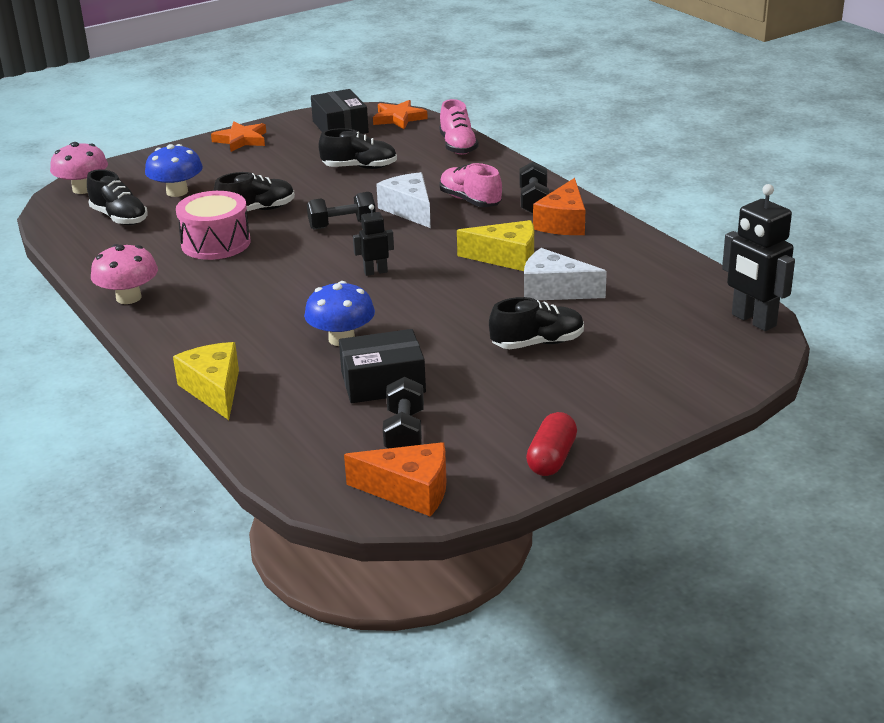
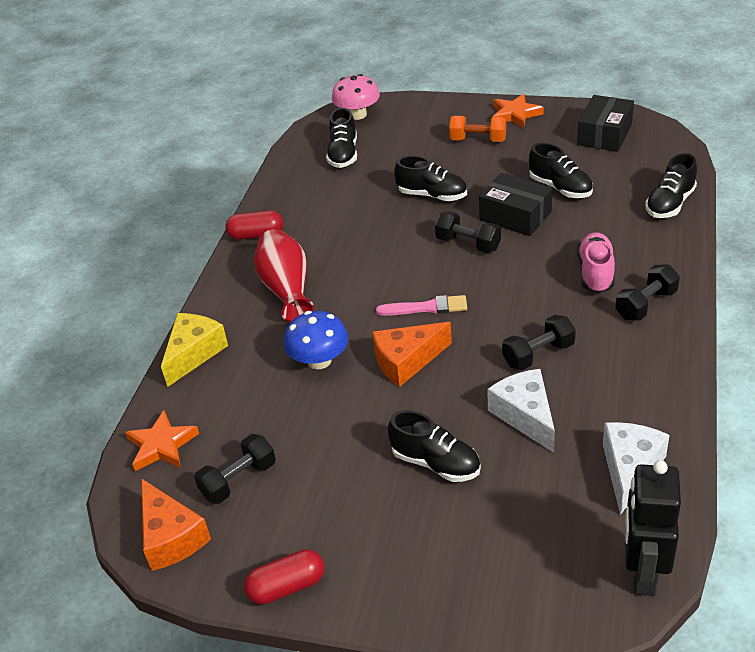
camera: 50 degrees right, 10 degrees up
(128, 298) = (256, 235): pink mushroom -> red capsule
(177, 192) = (407, 147): blue mushroom -> none
(216, 243) = (366, 213): pink drum -> none
(228, 315) = (287, 289): none -> red vase
(236, 165) = (478, 140): none -> orange dumbbell
(375, 272) = (426, 308): black robot -> pink brush
(383, 382) = (288, 422): black box -> black box (515, 216)
(398, 118) = (664, 146): orange star -> orange star (162, 445)
(409, 210) = (536, 256): white cheese -> white cheese (629, 469)
(458, 146) = (670, 204): pink shoe -> black shoe
(506, 257) = (538, 354): yellow cheese -> black dumbbell
(563, 222) = (638, 344): orange cheese -> orange cheese (407, 361)

